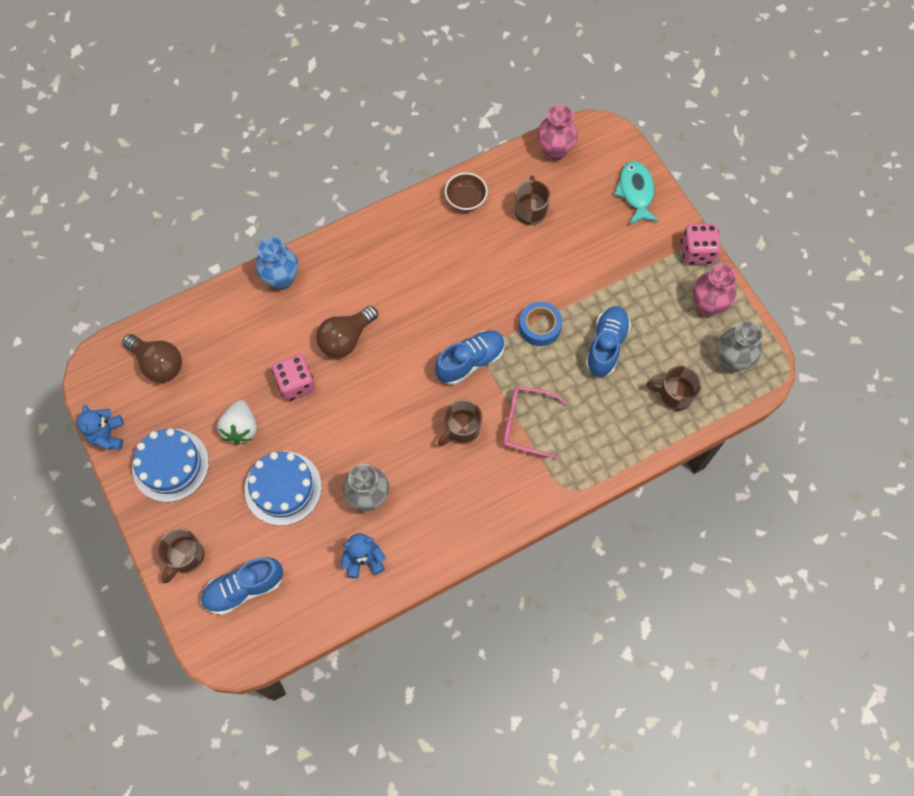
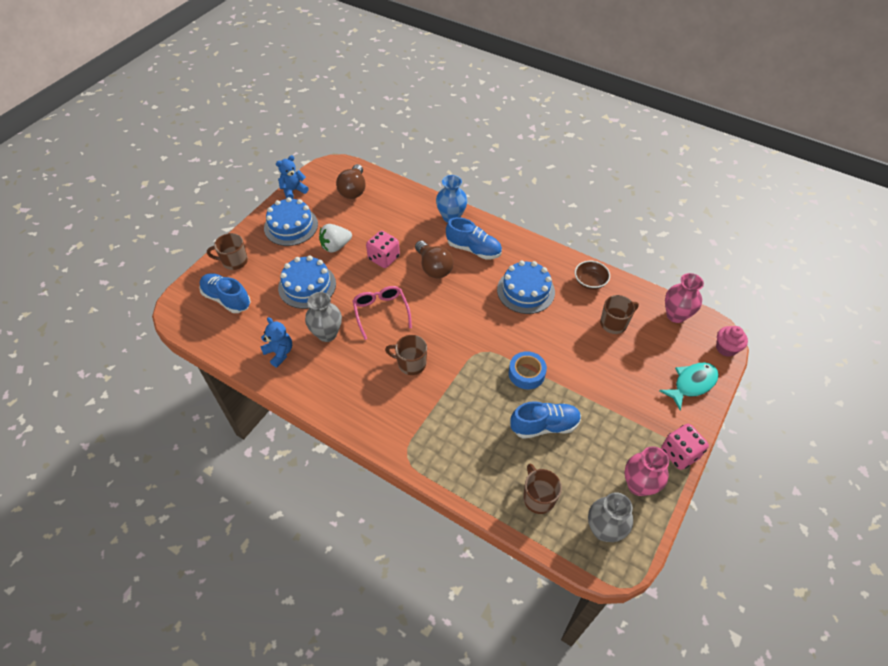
camera: 60 degrees right, 15 degrees down
(346, 339) = (433, 268): brown light bulb -> brown light bulb turned 135 degrees counterclockwise
(438, 266) = (525, 291): none -> blue cake
(470, 361) = (467, 344): blue shoe -> blue shoe (473, 249)
(526, 423) = (442, 402): pink glasses -> pink glasses (381, 312)
(616, 137) = (726, 348): none -> pink cupcake

